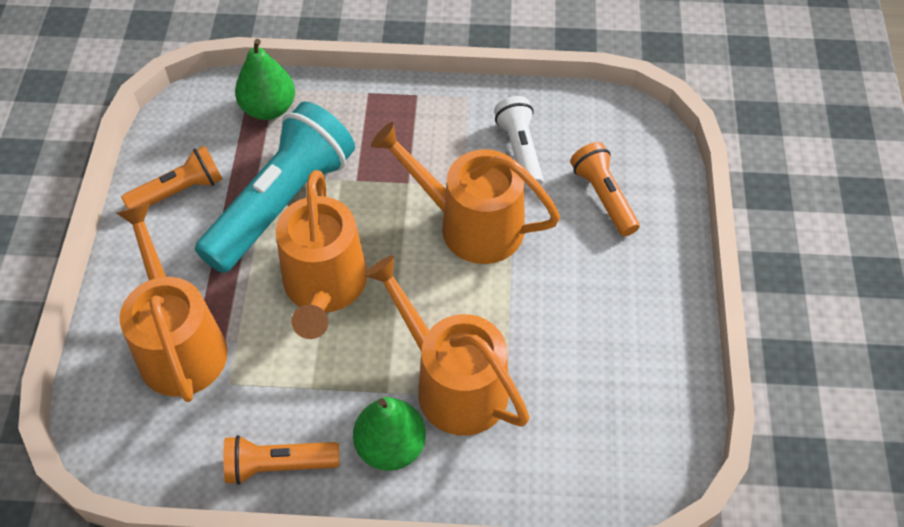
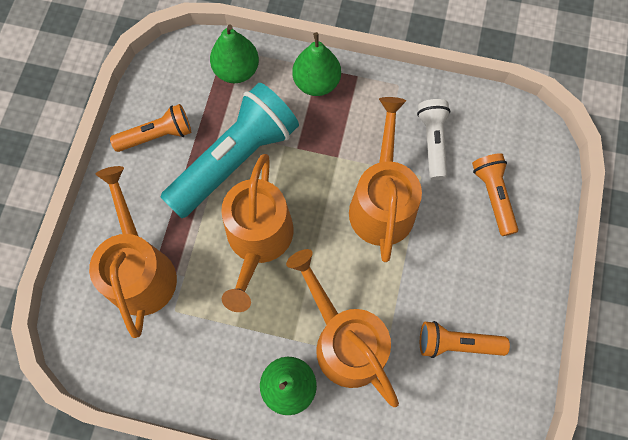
camera: 10 degrees right, 15 degrees up
(278, 465) = (202, 387): orange flashlight -> orange flashlight (457, 343)
(368, 108) = (316, 82): none -> green pear
(471, 225) = (382, 204): orange watering can -> orange watering can turned 60 degrees clockwise

